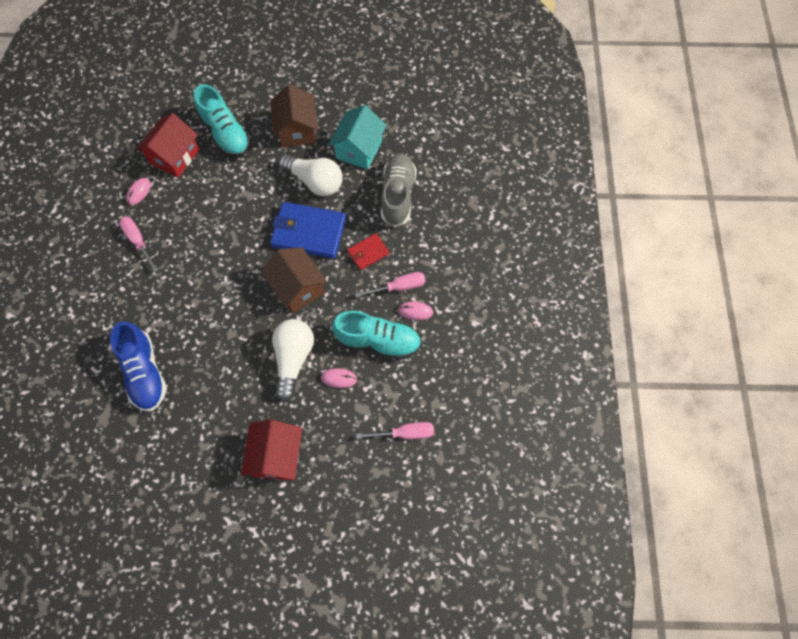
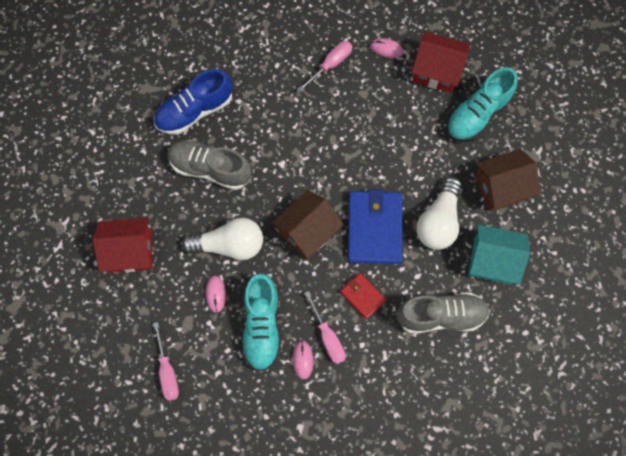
camera: 80 degrees right, 5 degrees up
(211, 366) = (210, 169): none -> grey shoe

